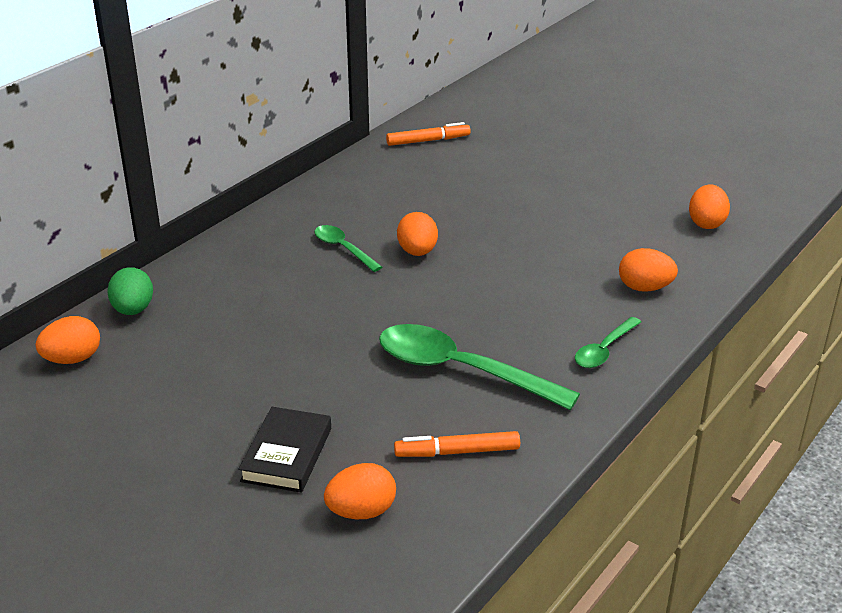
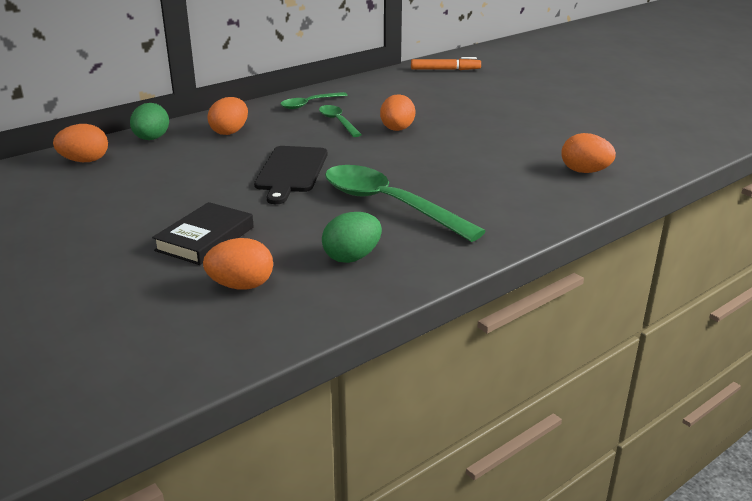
camera: 15 degrees right, 5 degrees down
(329, 338) = (291, 171): none -> black cutting board
(457, 452) = (352, 257): orange marker -> green egg
(604, 350) = (526, 207): green spoon -> green spoon (309, 104)
(706, 223) = (662, 137): orange egg -> orange egg (230, 132)

